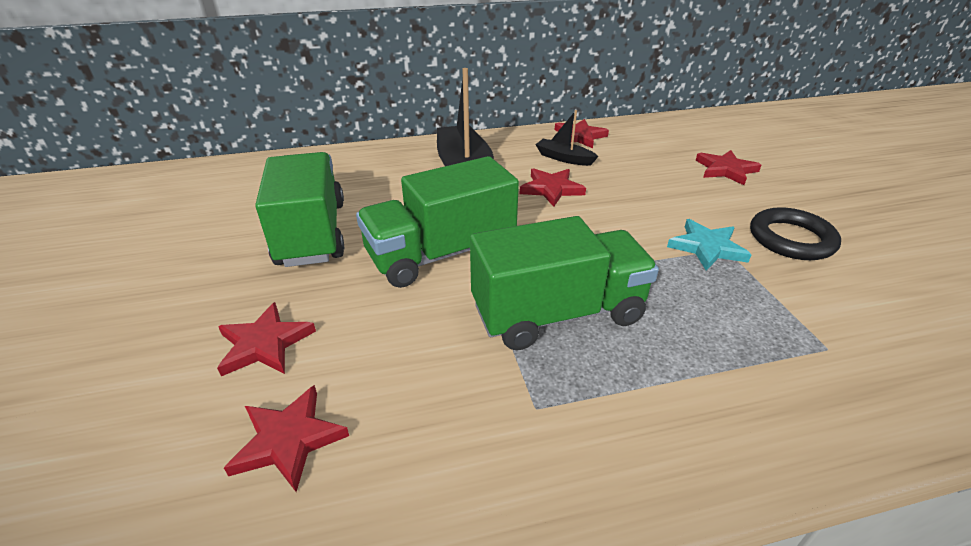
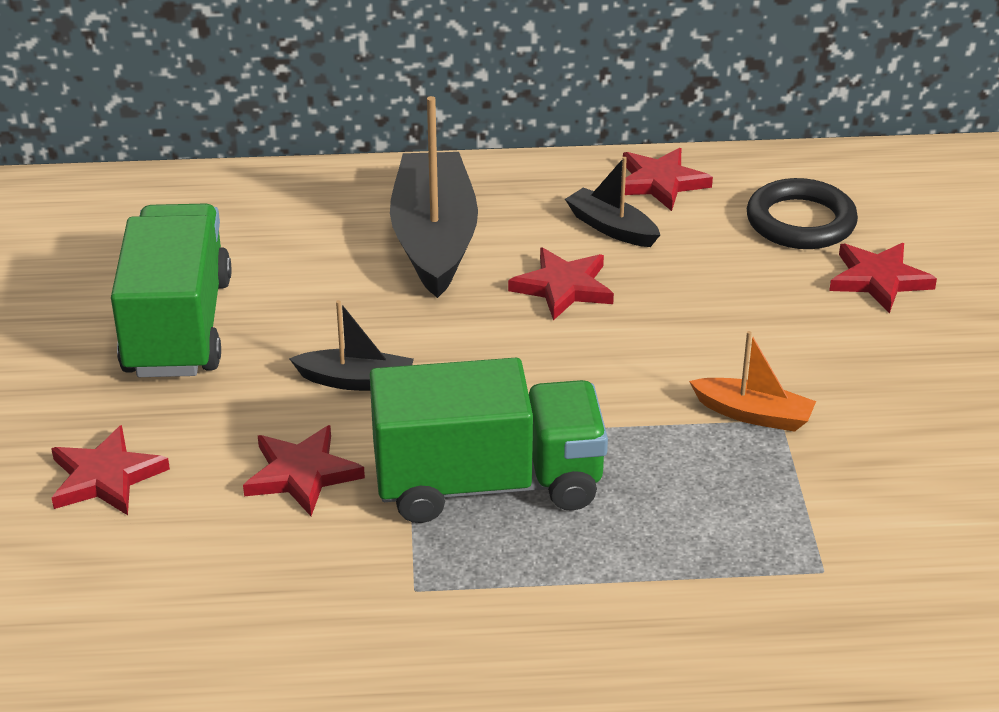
camera: 10 degrees right, 0 degrees up
(288, 440) = (128, 585): red star -> red star (301, 474)
(441, 254) = (356, 381): green truck -> black boat
(707, 247) = (753, 414): turquoise star -> orange boat
(791, 239) = (894, 415): black ring -> black ring (800, 222)

